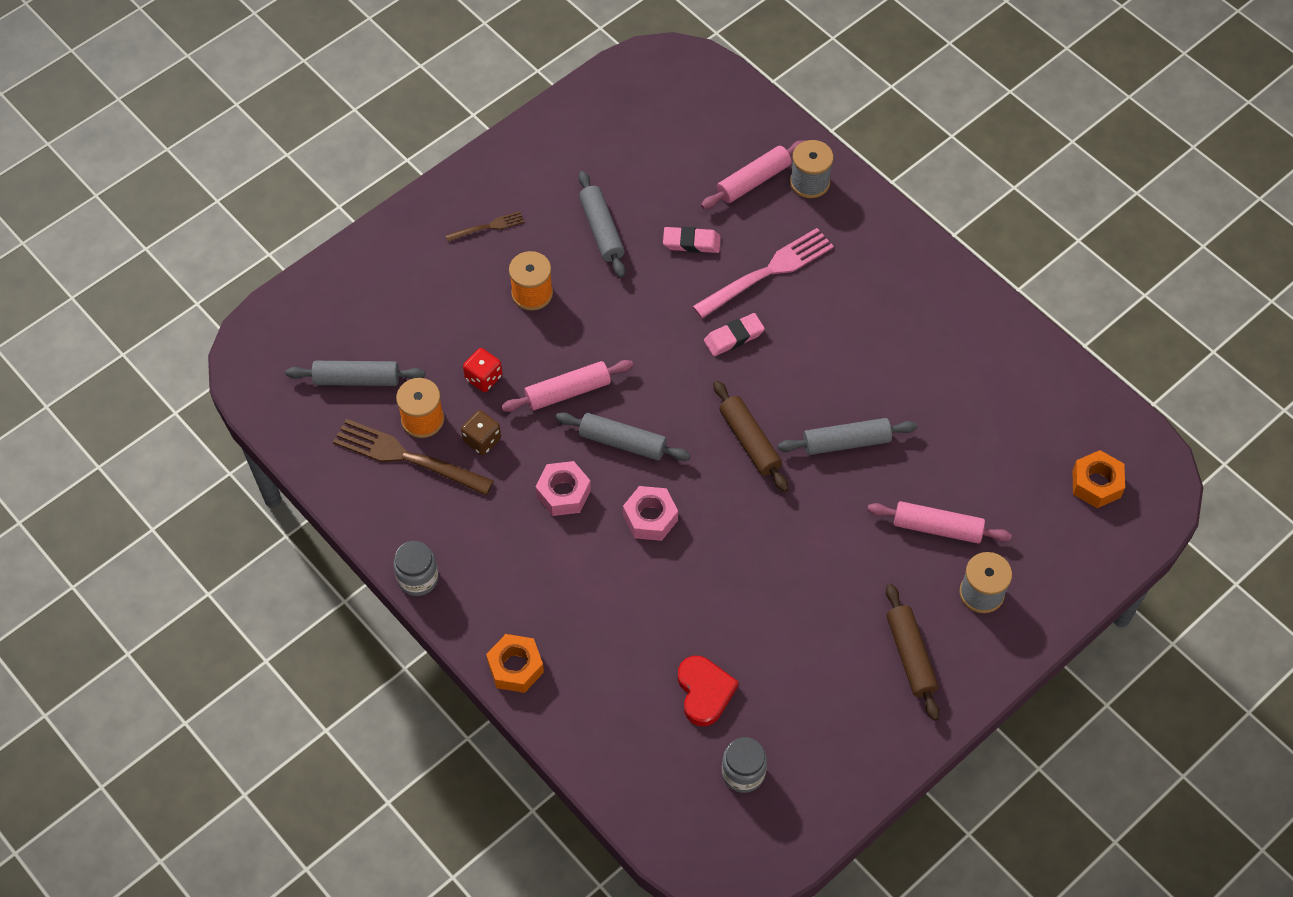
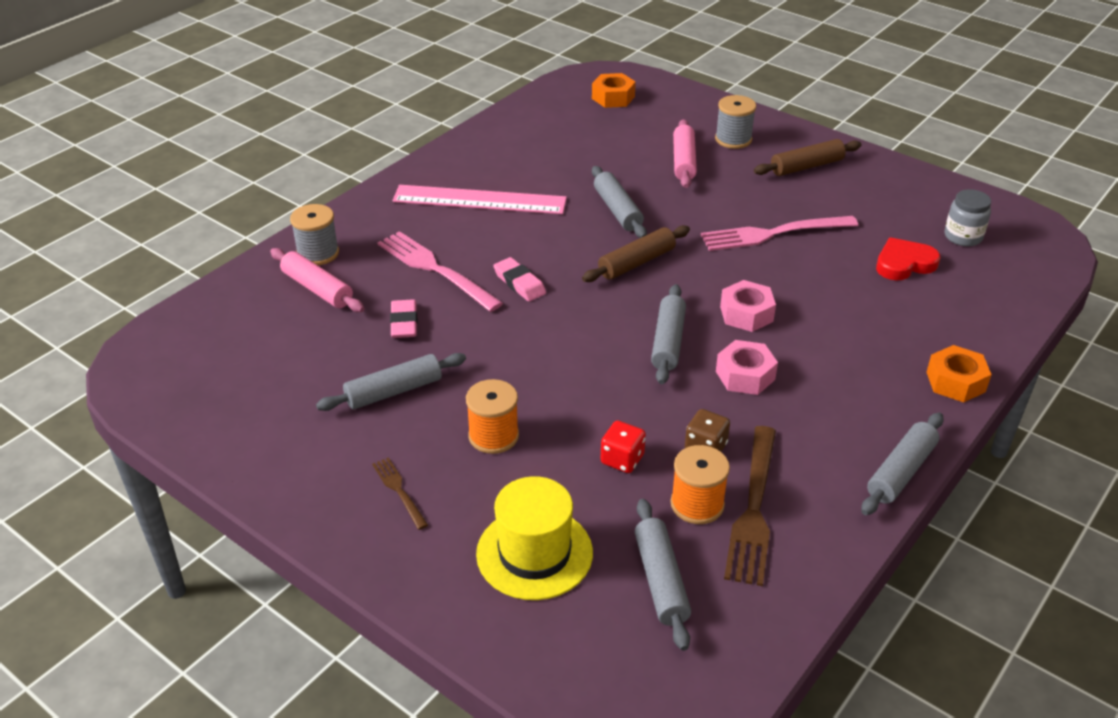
camera: 100 degrees left, 20 degrees down
(404, 305) = (534, 553): none -> yellow hat
(418, 578) = (901, 472): grey jar -> grey rolling pin
(568, 391) = (619, 389): pink rolling pin -> none
(779, 579) = (772, 234): none -> pink fork
(884, 320) = (479, 200): none -> pink ruler

